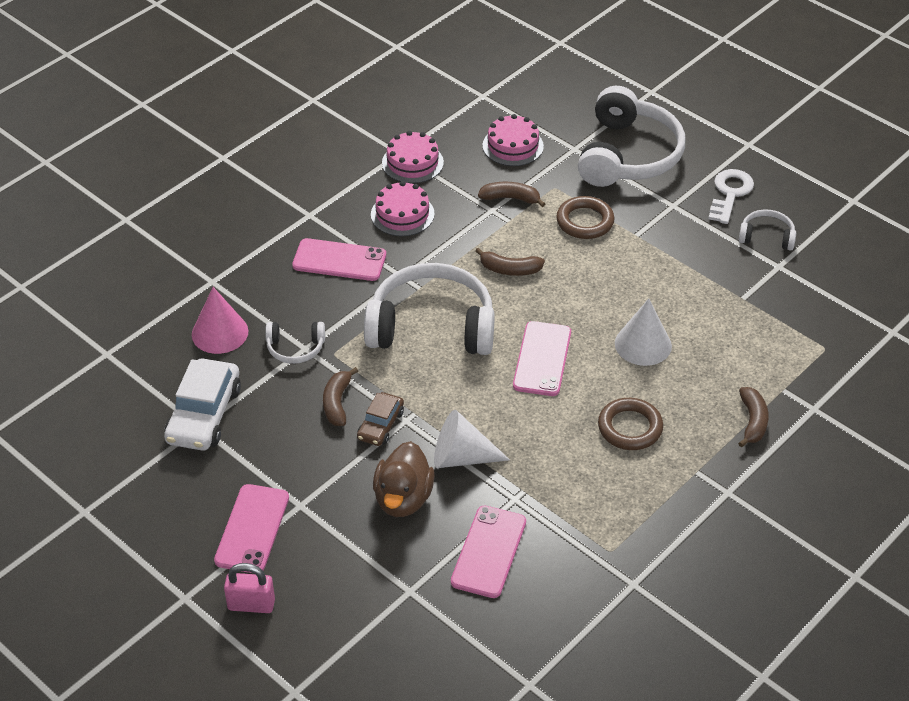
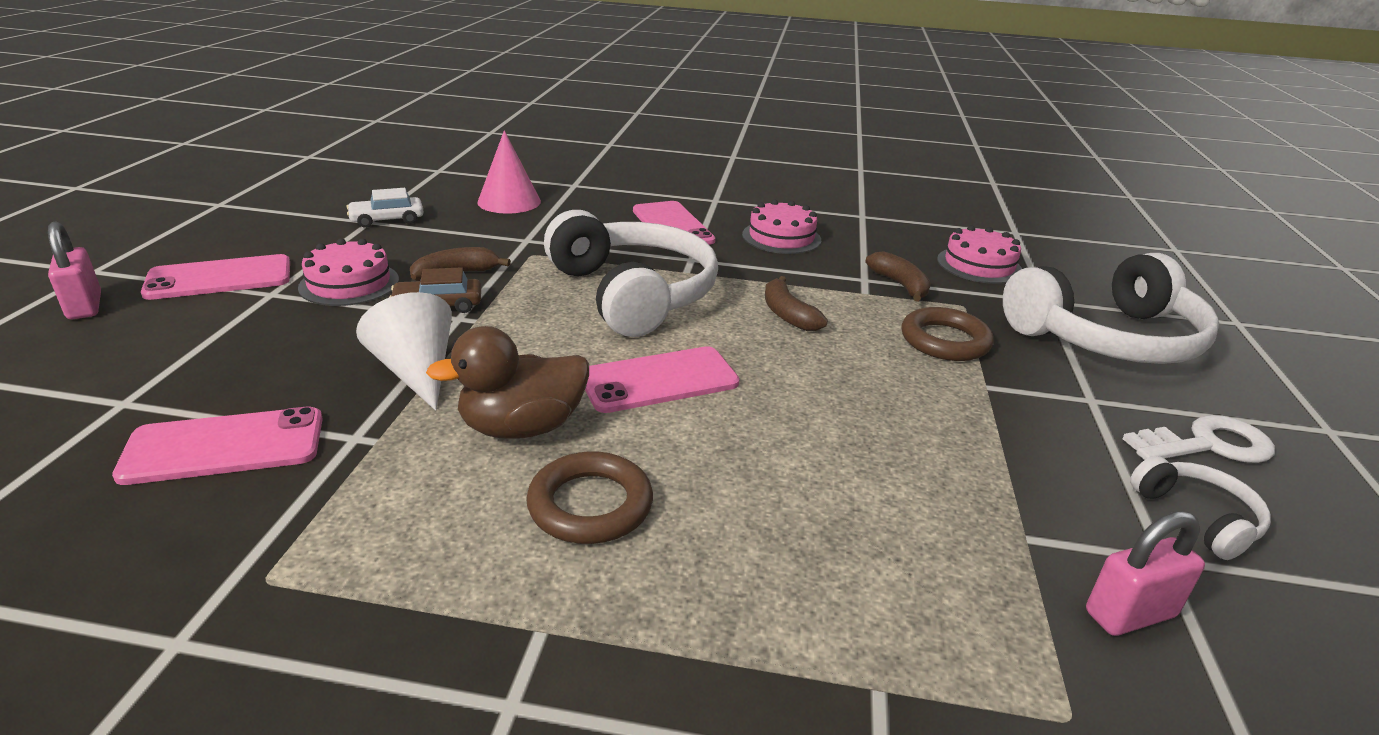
camera: 55 degrees right, 15 degrees down
(204, 415) = (387, 220): white car -> white car, size x0.58
(295, 348) = (521, 236): white headphones -> none
(403, 499) = (311, 351): brown duck -> brown duck (522, 427)
(412, 162) = (860, 224): pink cake -> pink cake (349, 283)
(643, 344) = (786, 460): white cone -> none
(752, 421) = (743, 670): brown banana -> none
(796, 298) = (1130, 614): none -> pink padlock

